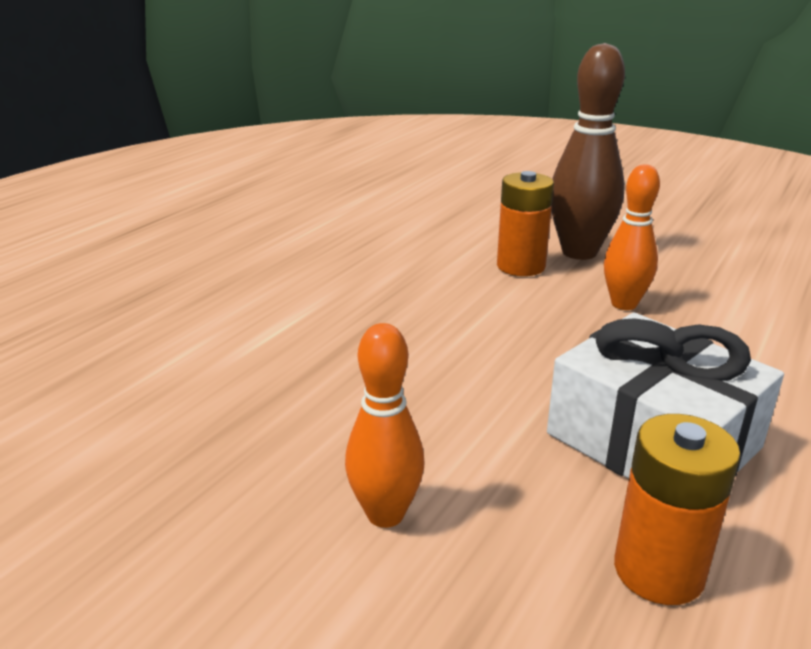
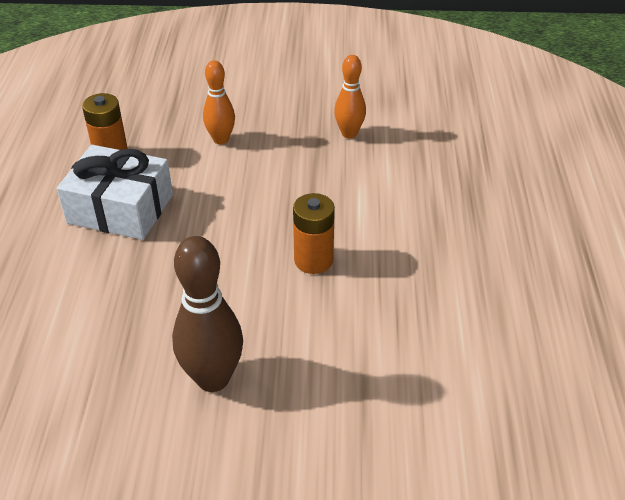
camera: 150 degrees right, 15 degrees up
(521, 266) = (252, 334): orange battery -> orange battery (313, 260)
(624, 304) = (157, 315): orange bowling pin -> orange bowling pin (349, 133)

